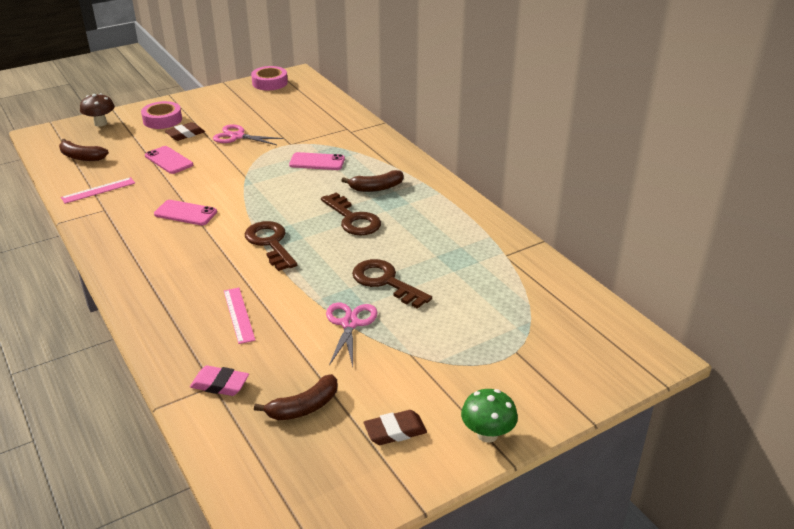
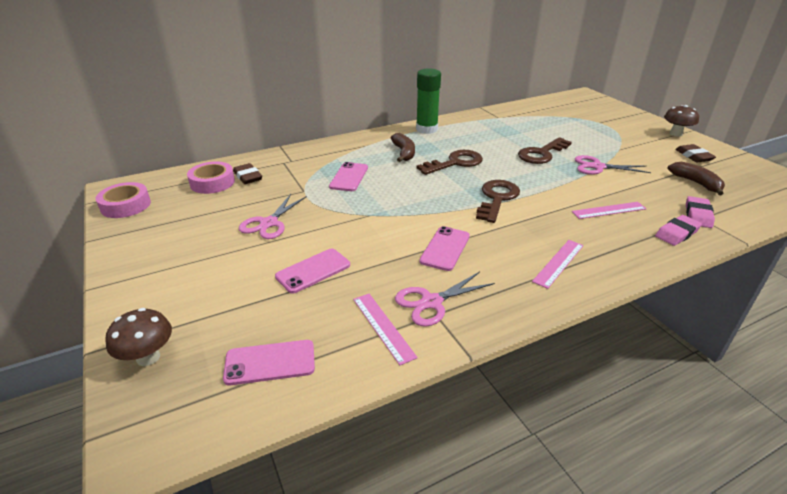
camera: 85 degrees left, 0 degrees up
(81, 157) = (270, 362): brown banana -> pink phone
(117, 208) = (431, 302): none -> pink scissors
(150, 270) = (558, 263): none -> pink ruler
(162, 120) = (181, 287): pink tape -> pink tape (212, 182)
(184, 356) = (677, 233): none -> pink eraser
(185, 134) = (242, 263): brown eraser -> brown eraser (248, 177)
(270, 243) = (497, 198): brown key -> brown key turned 135 degrees clockwise
(447, 200) = (426, 129): none -> green glue stick
(487, 434) = (675, 134): green mushroom -> brown mushroom

